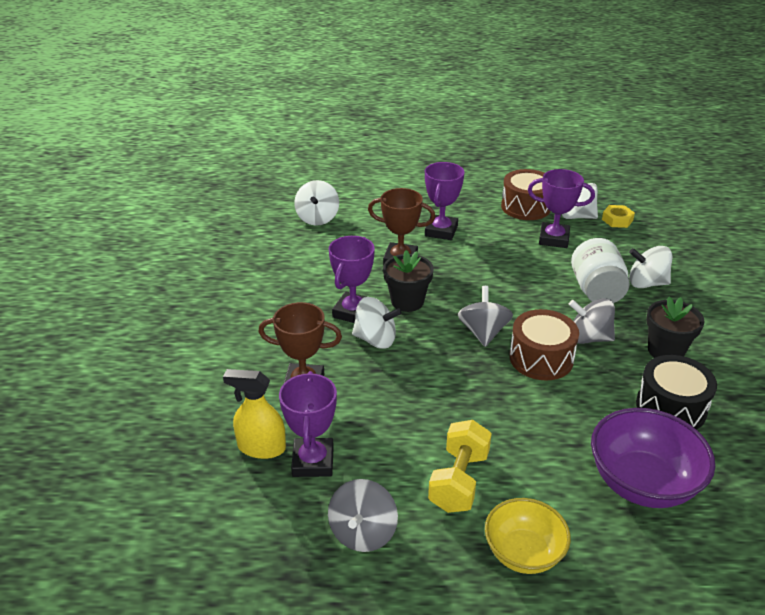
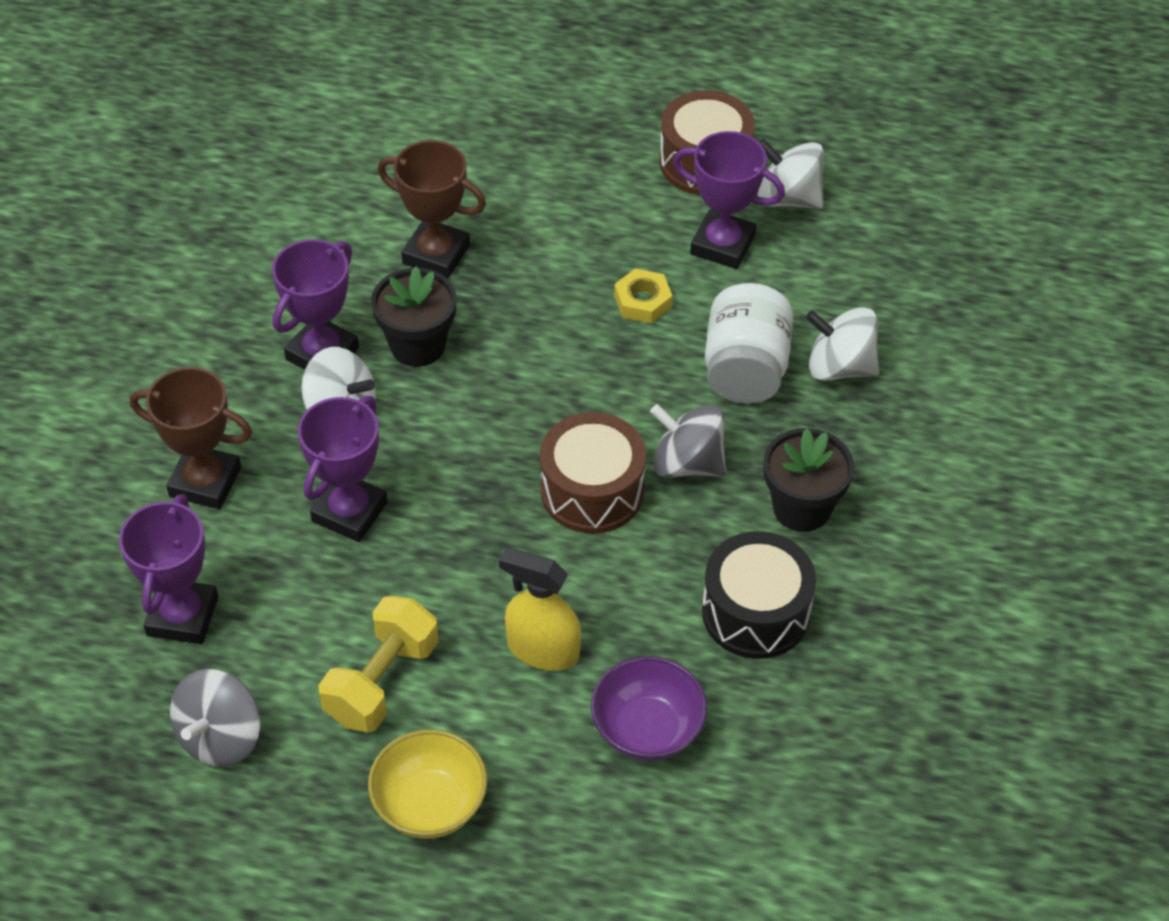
camera: 10 degrees right, 15 degrees up
(261, 447) = (114, 581): yellow spray bottle -> yellow spray bottle (542, 649)
(317, 218) = (322, 137): white spinning top -> none
(441, 231) = (529, 198): purple trophy -> purple trophy (349, 512)
(483, 332) = (519, 426): grey spinning top -> none
(617, 220) = (858, 216): yellow nut -> yellow nut (642, 301)
(642, 483) = (647, 730): purple bowl -> purple bowl, size x0.66

